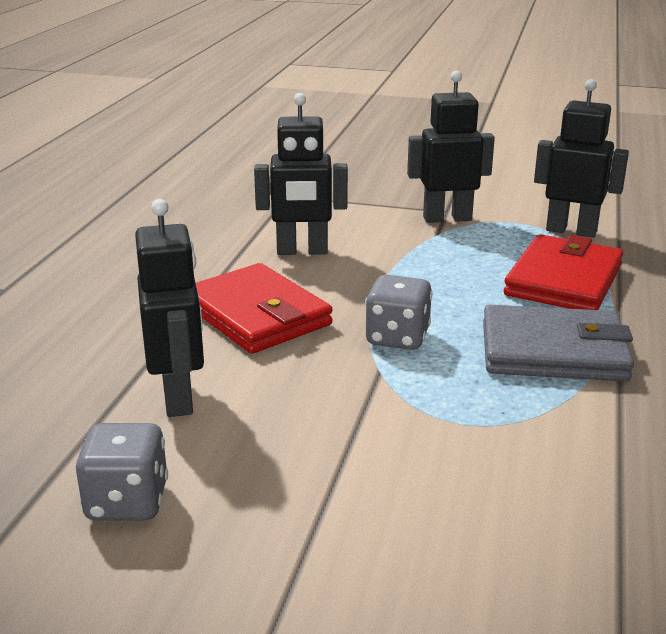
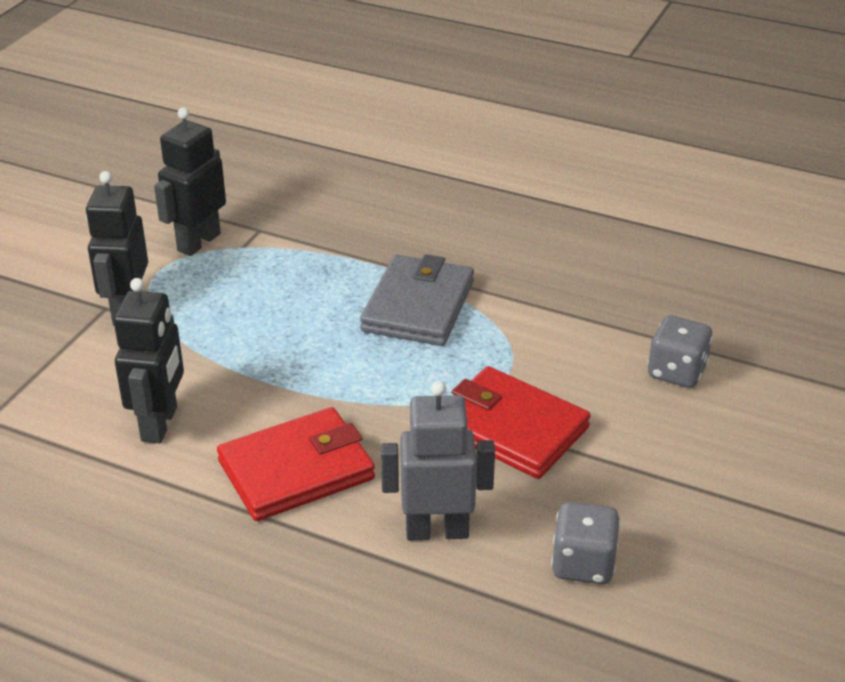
camera: 80 degrees left, 10 degrees up
(179, 398) = (437, 531): black robot -> grey robot
(397, 338) = (370, 385): grey dice -> grey dice (676, 372)
(563, 280) = (299, 272): red wallet -> red wallet (511, 428)

